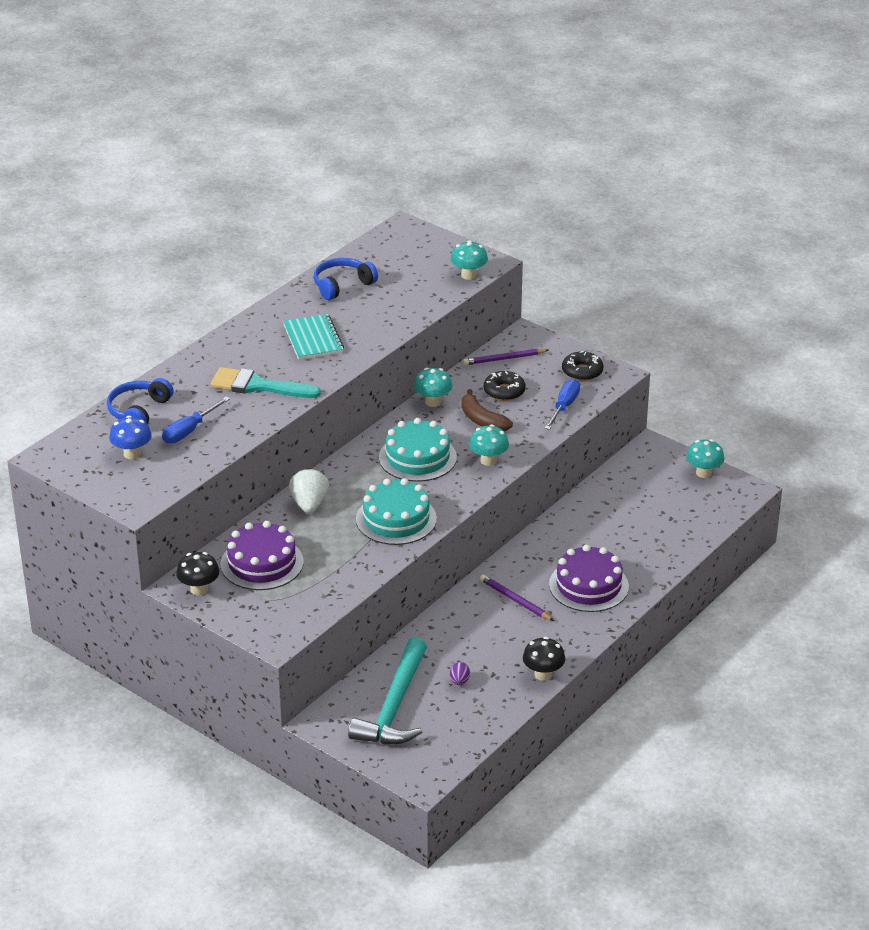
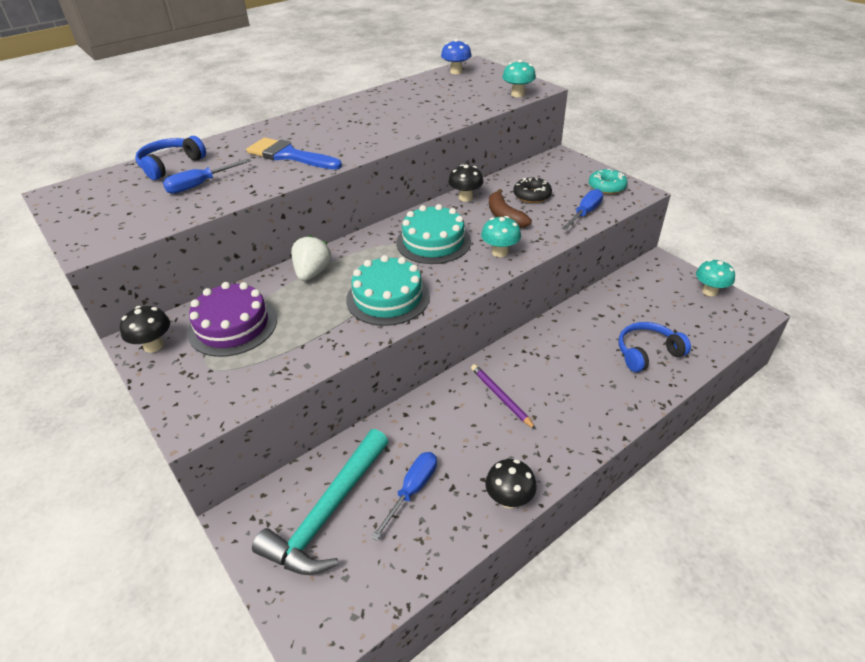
camera: 15 degrees right, 5 degrees up
(132, 454) = (131, 199): blue mushroom -> blue mushroom (456, 72)
(257, 386) = (289, 155): turquoise brush -> blue brush
(313, 339) = (361, 126): turquoise notebook -> none
(342, 285) = (407, 93): blue headphones -> blue headphones (647, 353)
(433, 402) = (465, 197): turquoise mushroom -> black mushroom
(459, 681) = (412, 490): purple egg -> blue screwdriver
(504, 359) = (539, 171): purple pencil -> none
(582, 371) = (606, 187): black donut -> turquoise donut
(588, 585) = (581, 392): purple cake -> none

